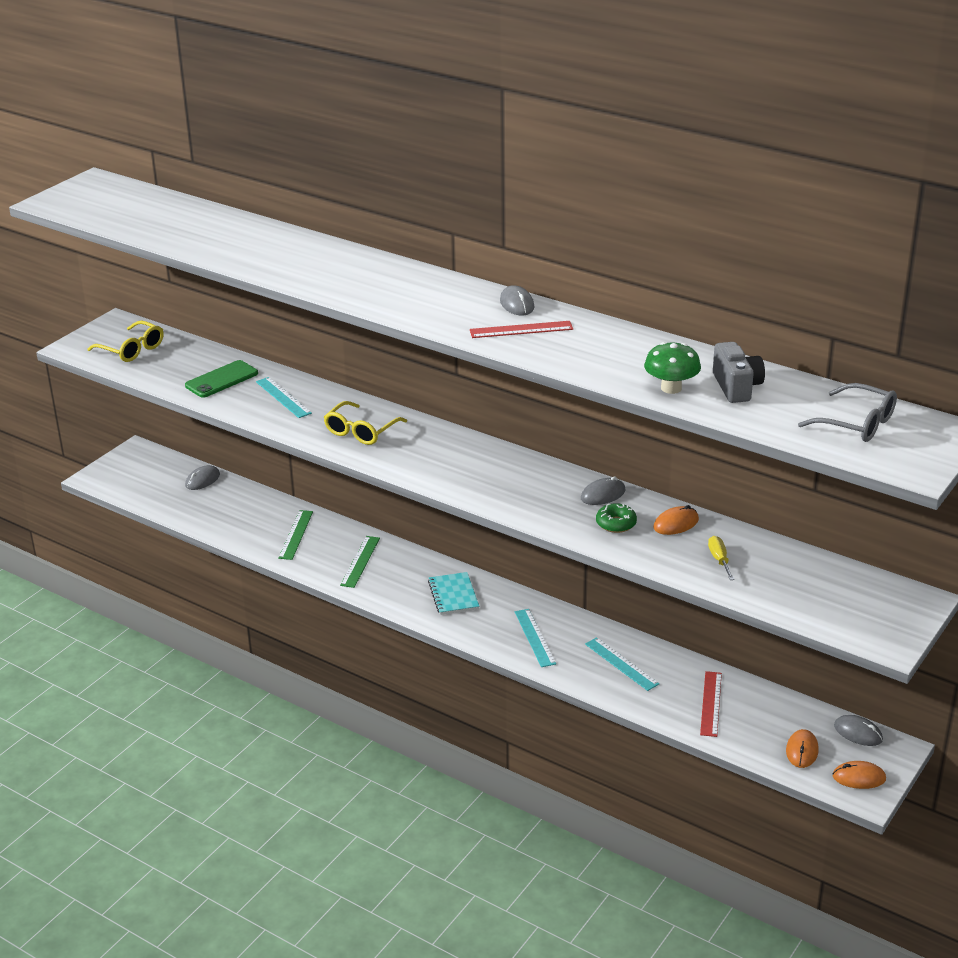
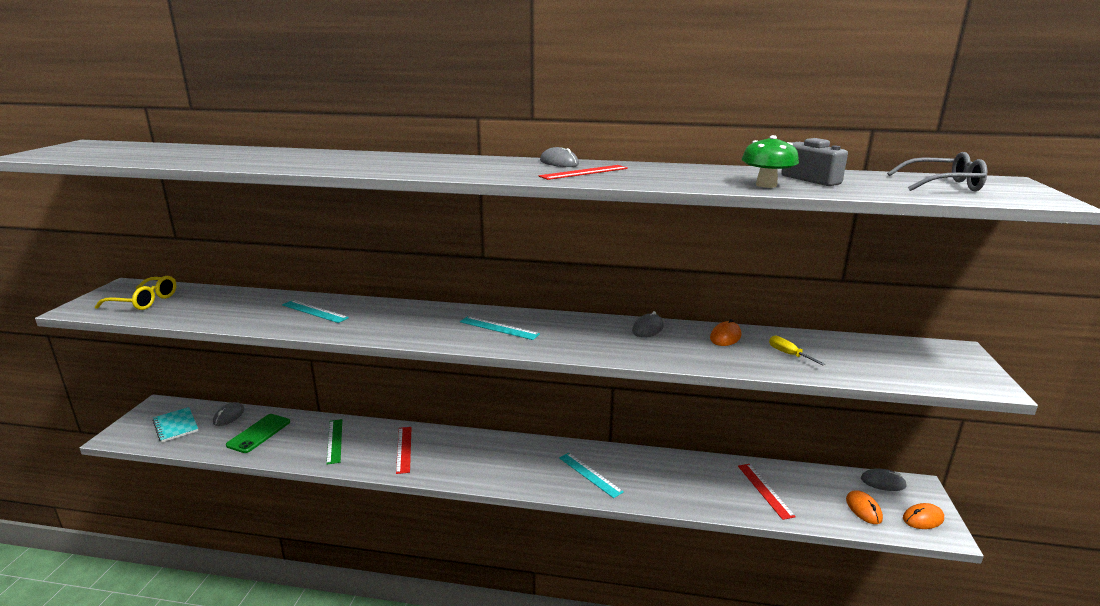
camera: 25 degrees left, 10 degrees down
(221, 379) = (247, 308): green phone -> green phone (259, 433)
(360, 561) = (404, 449): green ruler -> red ruler
(361, 431) = (403, 322): yellow glasses -> none
(453, 595) = (500, 457): turquoise notebook -> turquoise notebook (176, 426)
(616, 524) = (681, 346): green donut -> none
(621, 664) = (672, 477): turquoise ruler -> turquoise ruler (499, 328)

